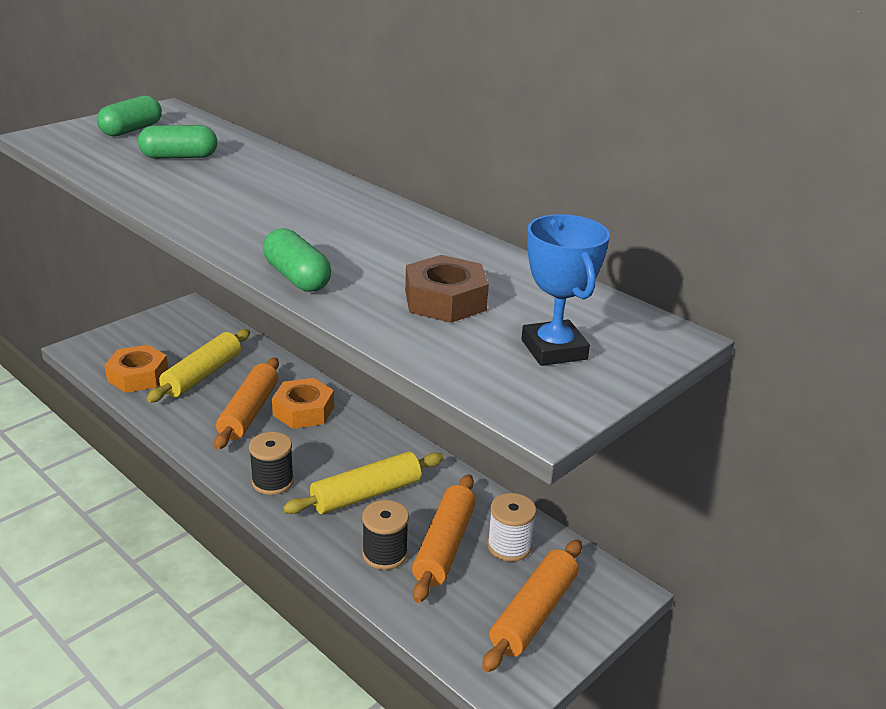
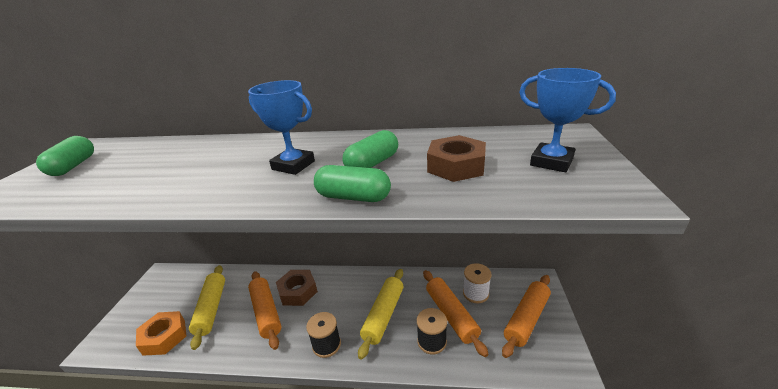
camera: 35 degrees left, 0 degrees up
(179, 157) = (141, 166): green capsule -> green capsule (372, 163)
(300, 220) = (293, 165): none -> blue trophy
(303, 411) = (298, 291): orange nut -> brown nut
(534, 613) = (527, 319): orange rolling pin -> orange rolling pin turned 45 degrees clockwise

